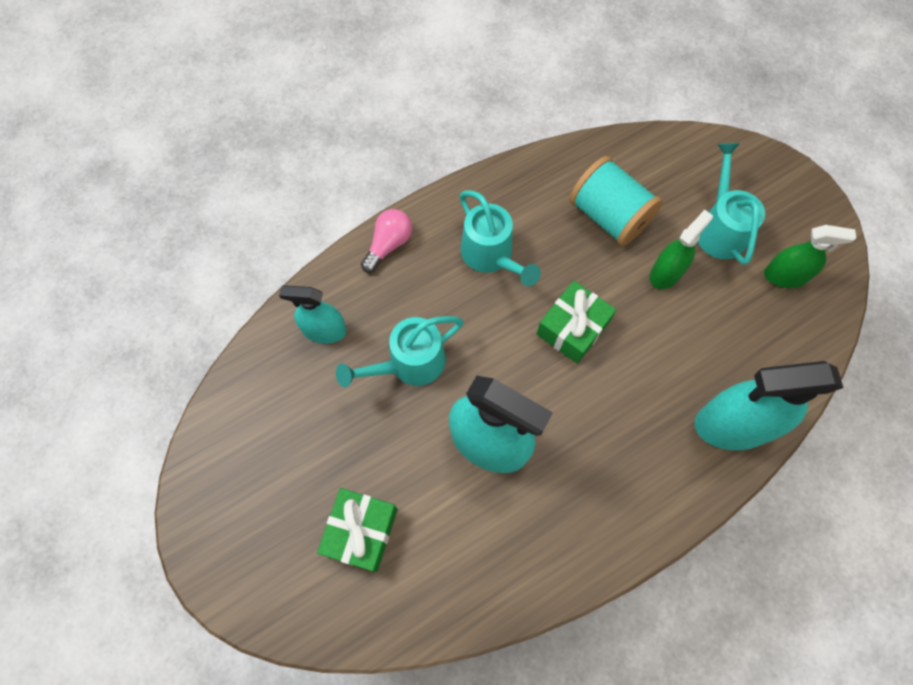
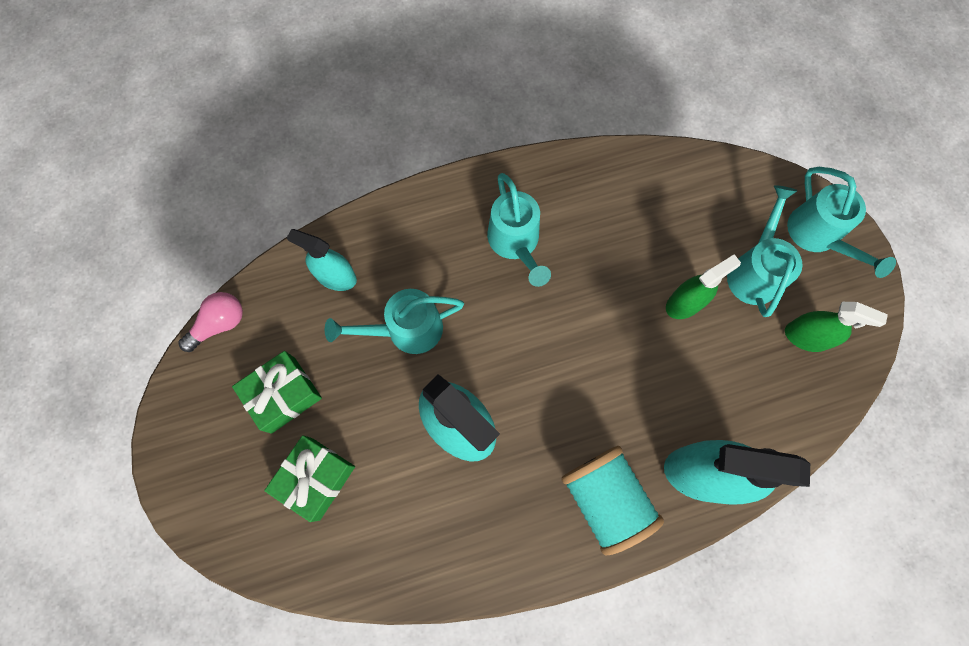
camera: 15 degrees right, 5 degrees up
(388, 245) = (420, 207): pink light bulb -> pink light bulb (220, 324)
(573, 328) = (574, 335): green gift -> green gift (283, 395)
(608, 216) = (644, 231): turquoise spool -> turquoise spool (604, 498)
(766, 184) = (817, 236): none -> turquoise watering can

